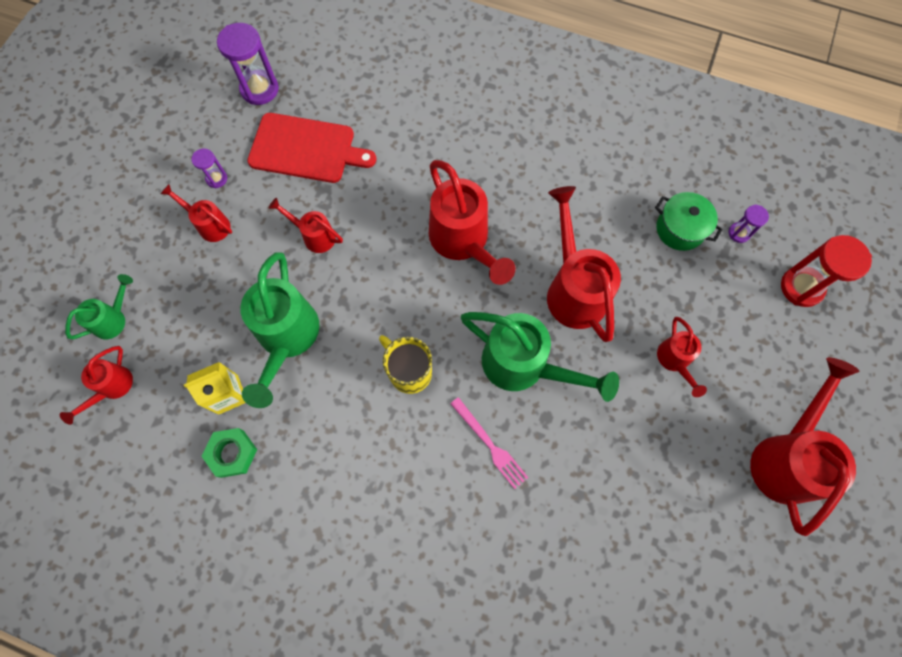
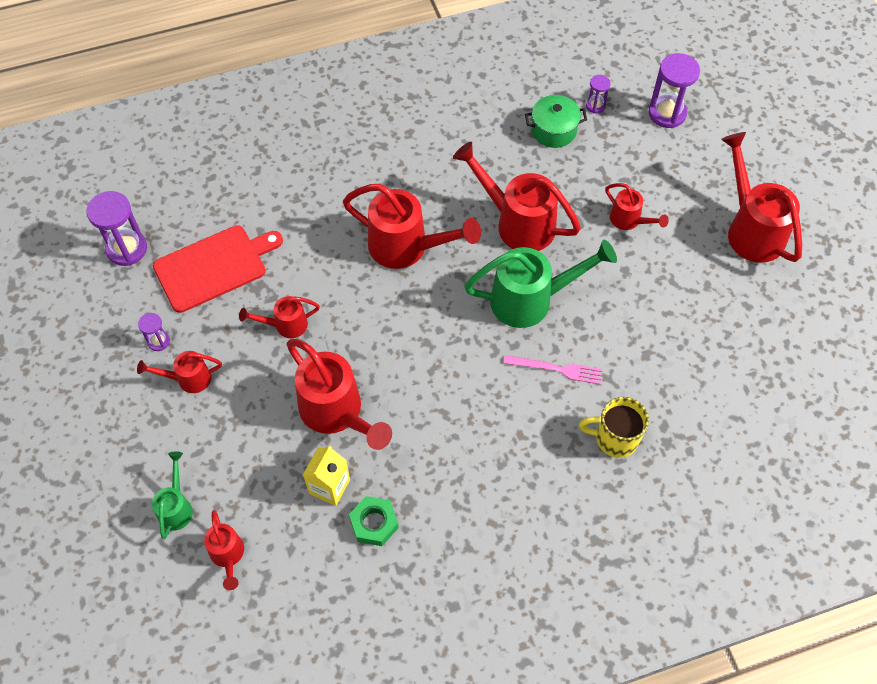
camera: 40 degrees left, 10 degrees down
(287, 338) = (336, 413): green watering can -> red watering can
(409, 371) = (453, 365): yellow mug -> yellow mug (615, 438)
(801, 287) = (667, 113): red hourglass -> purple hourglass

